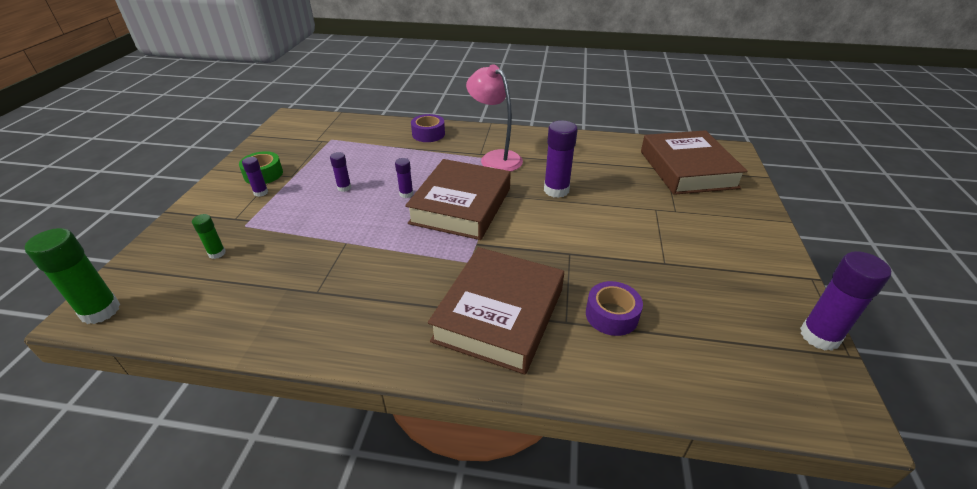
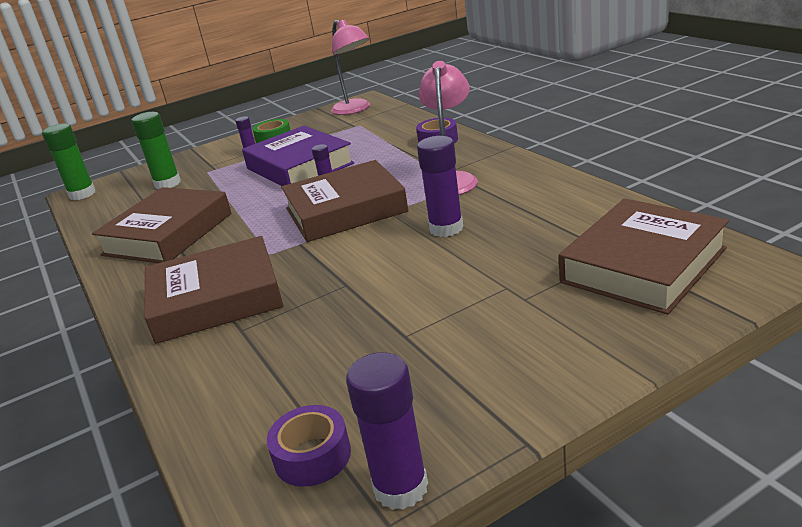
camera: 55 degrees right, 10 degrees down
(217, 253) = (167, 184): green glue stick -> green glue stick, size x1.87
(299, 127) = (355, 109): none -> pink lamp
(330, 293) = (168, 234): none -> brown book
(344, 188) = (299, 166): purple glue stick -> purple book
(611, 315) = (277, 346): purple tape -> purple tape (312, 456)

